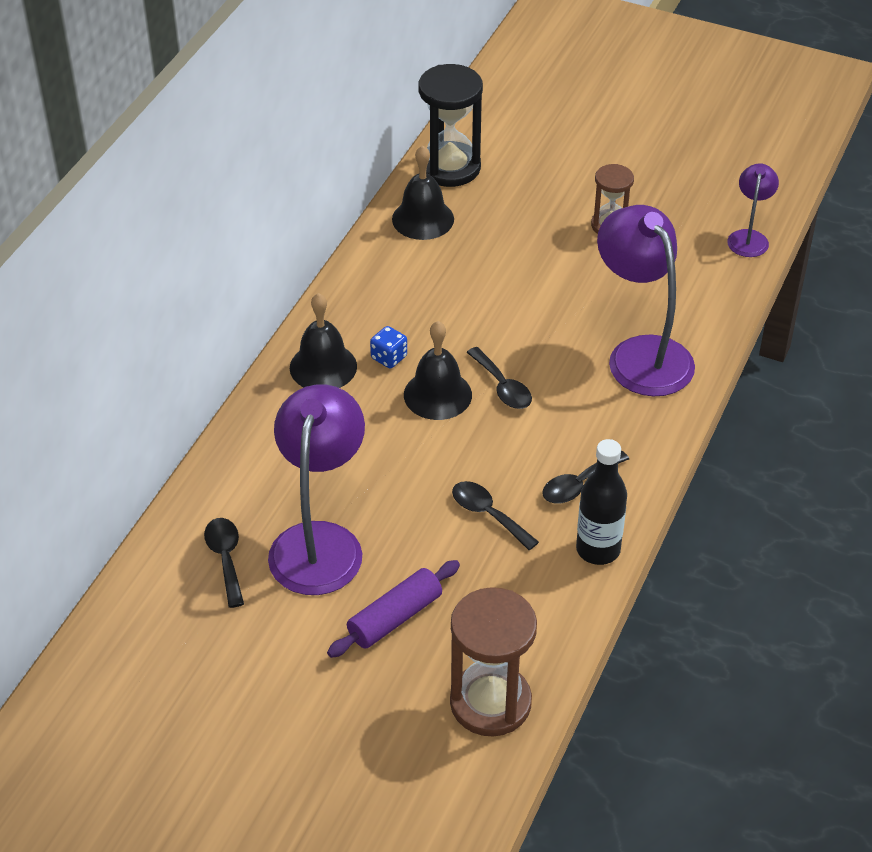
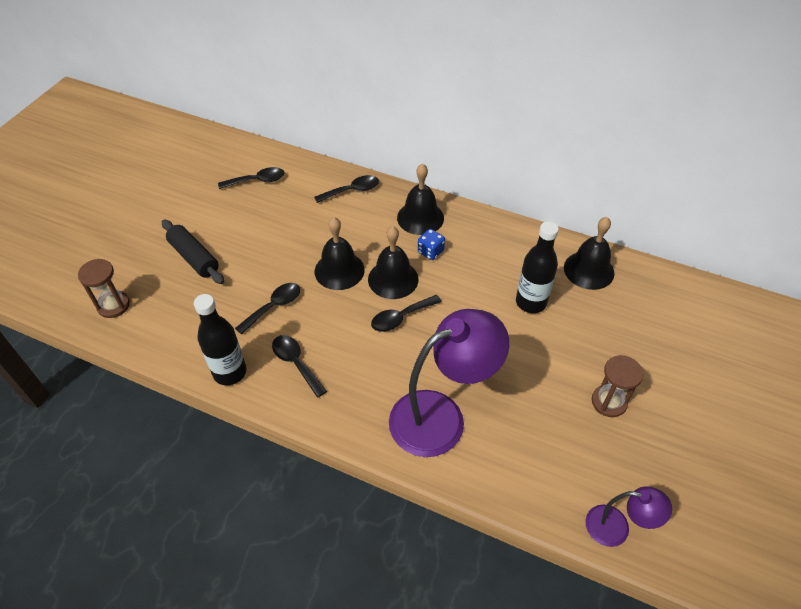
camera: 90 degrees right, 5 degrees up
(260, 441) = (352, 191): none -> black spoon
(320, 542) = (263, 221): purple lamp -> none
(395, 618) = (194, 258): purple rolling pin -> black rolling pin
(422, 449) = (339, 270): none -> black bell
(449, 167) = (659, 287): black hourglass -> none
(475, 271) = (531, 302): none -> black bottle
(490, 702) = (113, 305): brown hourglass -> brown hourglass, size x0.59

